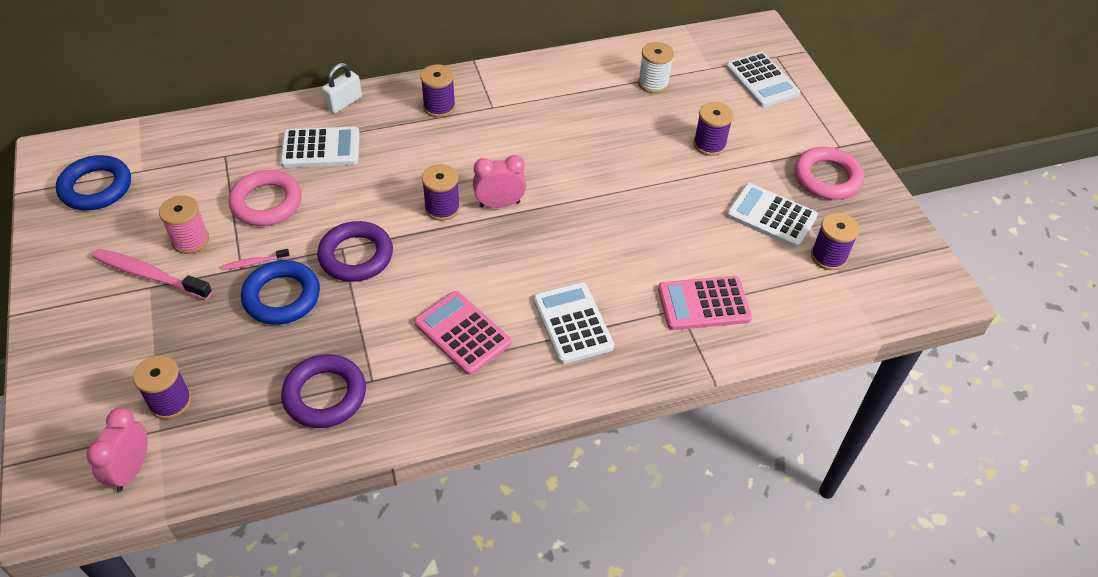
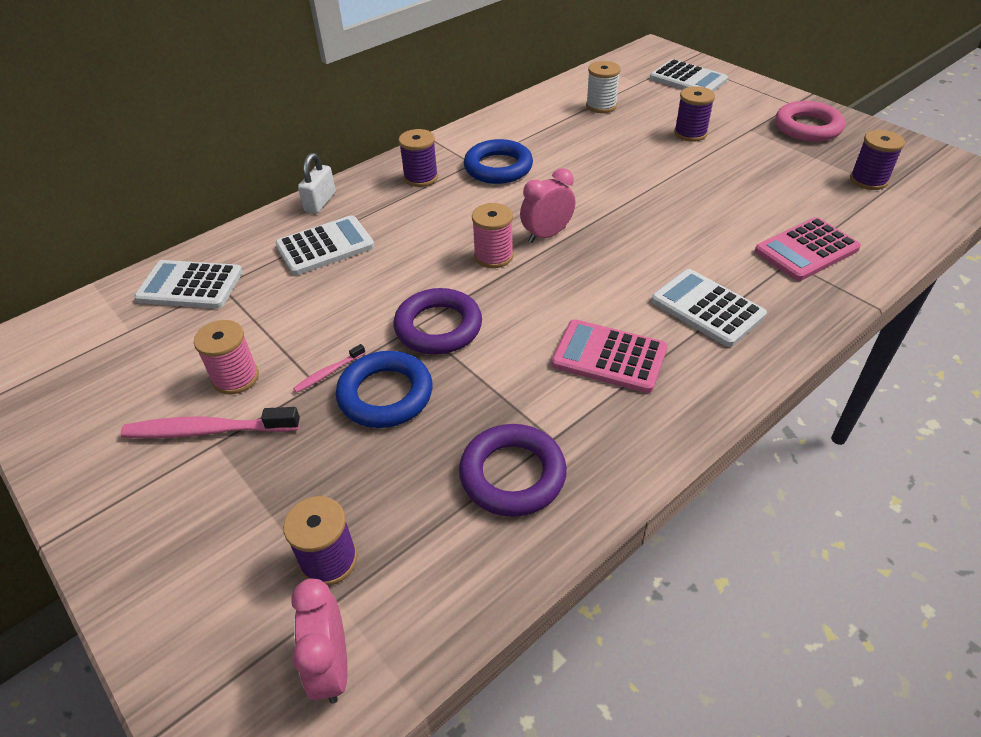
camera: 20 degrees left, 5 degrees down
(96, 187) = (80, 365): blue ring -> blue ring (498, 167)
(266, 203) = (301, 312): pink ring -> none
(442, 208) = (493, 256): purple spool -> pink spool
(771, 216) = (792, 167): white calculator -> white calculator (190, 286)

